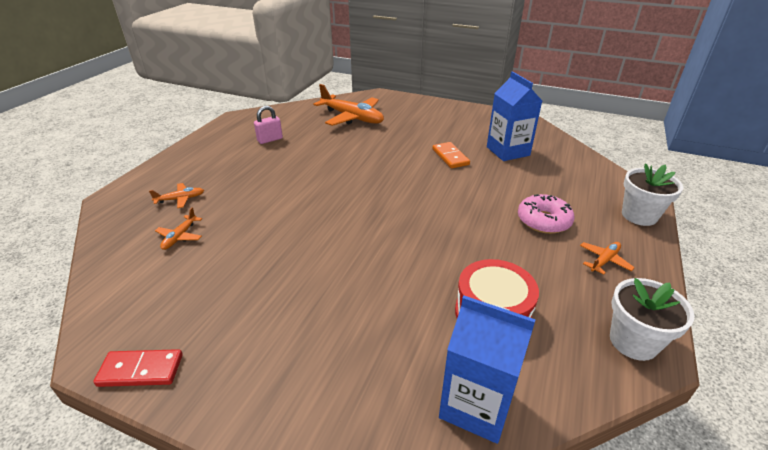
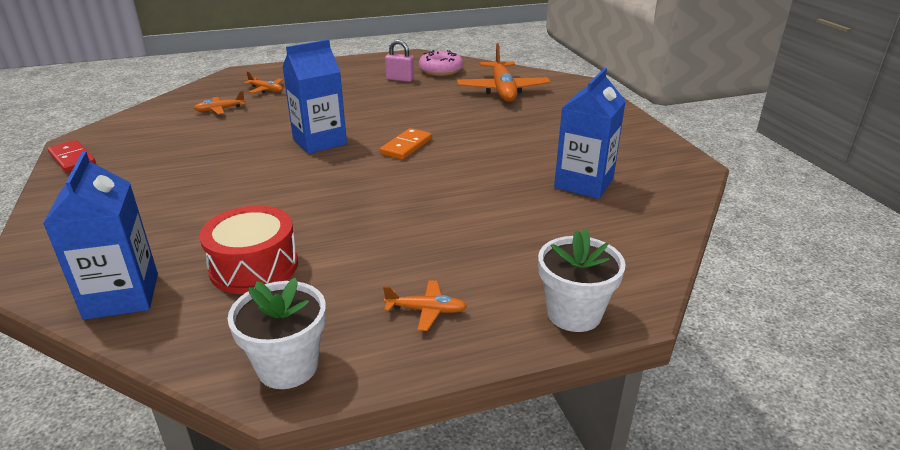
camera: 50 degrees right, 5 degrees down
(325, 212) = (319, 141): none -> blue carton
(450, 157) = (510, 158): orange domino -> orange domino (406, 146)
(543, 221) = (458, 249): pink donut -> pink donut (441, 70)

